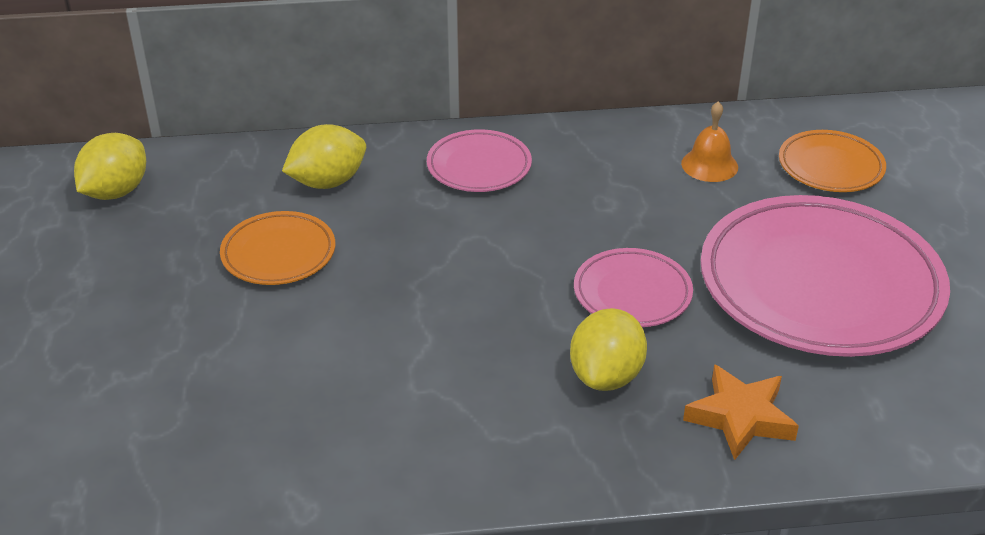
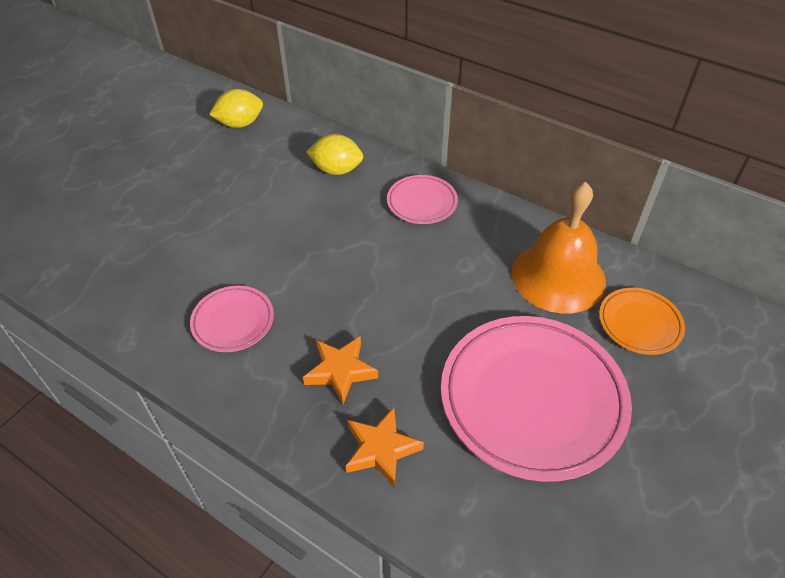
camera: 40 degrees right, 10 degrees up
(278, 254) = (269, 198): orange plate -> none
(606, 376) = (340, 371): yellow lemon -> orange star
(632, 293) = (413, 331): pink plate -> pink plate (233, 321)
(709, 165) = (558, 276): orange bell -> orange bell, size x2.21

